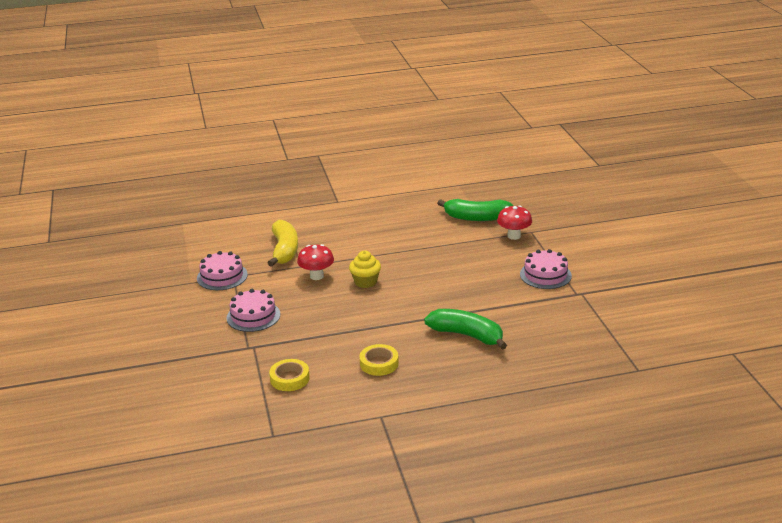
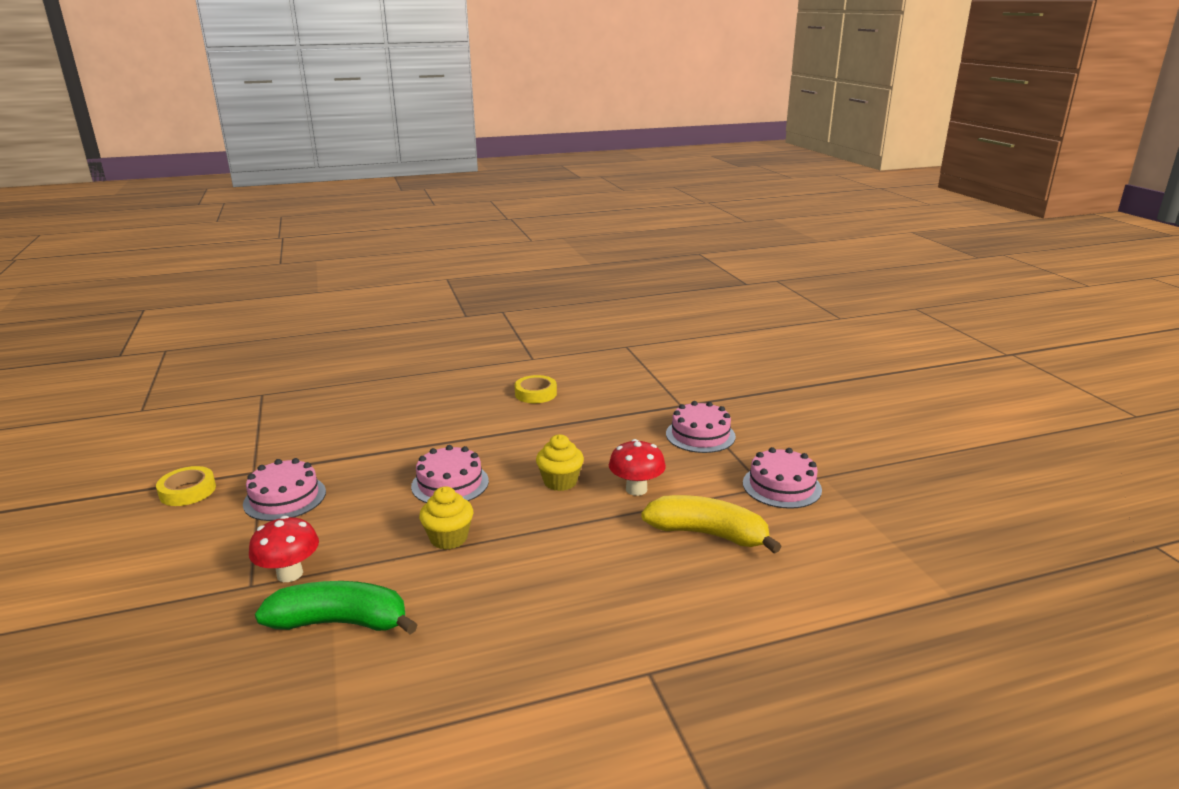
camera: 175 degrees right, 5 degrees down
(284, 250) = (708, 534): yellow banana -> yellow banana turned 120 degrees clockwise
(289, 379) = (627, 380): yellow tape -> yellow tape (187, 491)
(433, 251) = (449, 538): none -> yellow cupcake
(439, 282) = (450, 483): none -> pink cake
(467, 335) = (431, 420): green banana -> none

